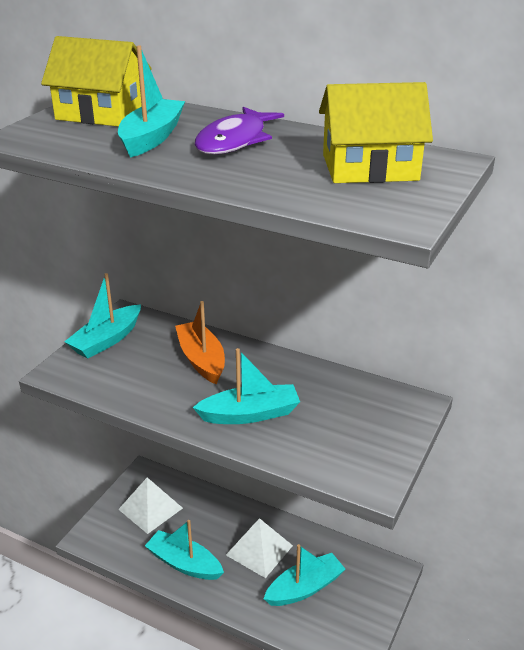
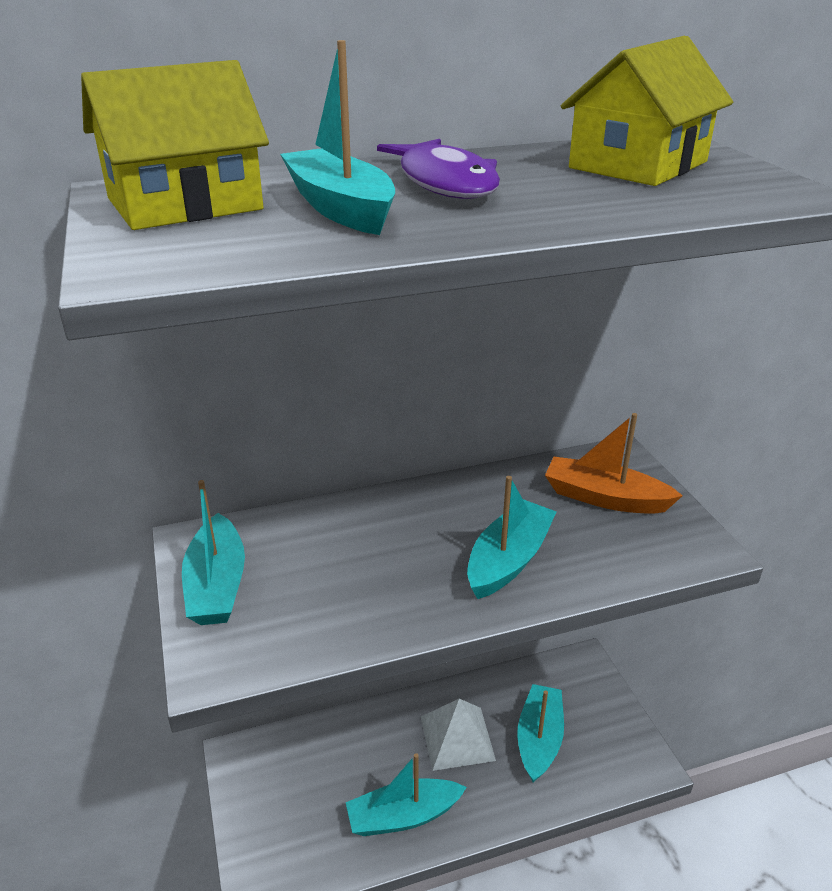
camera: 45 degrees left, 0 degrees up
(150, 508) = (293, 788): white pyramid -> none
(201, 359) = (368, 537): orange boat -> orange boat (604, 498)

